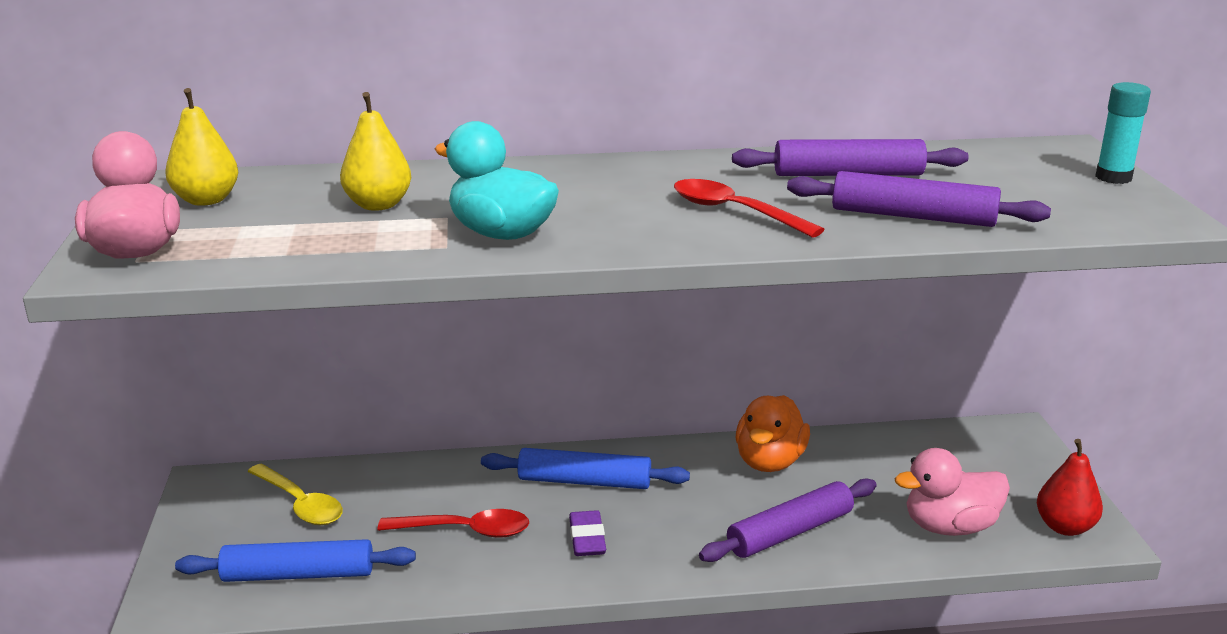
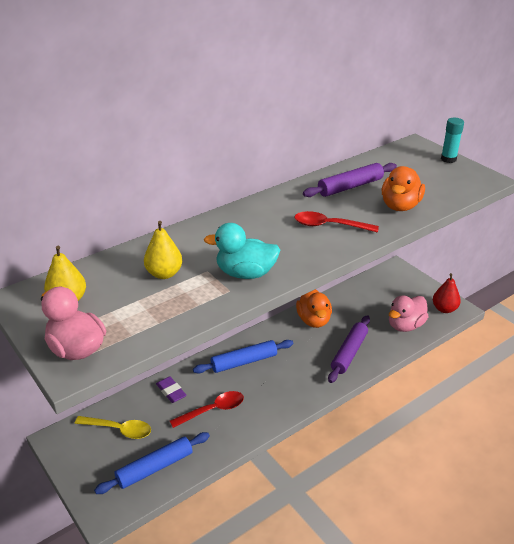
camera: 30 degrees left, 10 degrees up
(587, 538) = (270, 391): purple eraser -> purple eraser (171, 391)
(913, 216) = (400, 206): purple rolling pin -> orange duck

